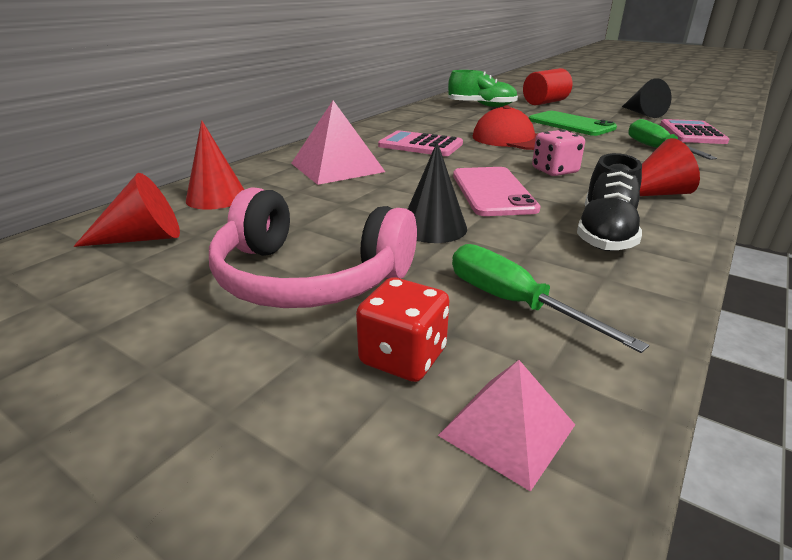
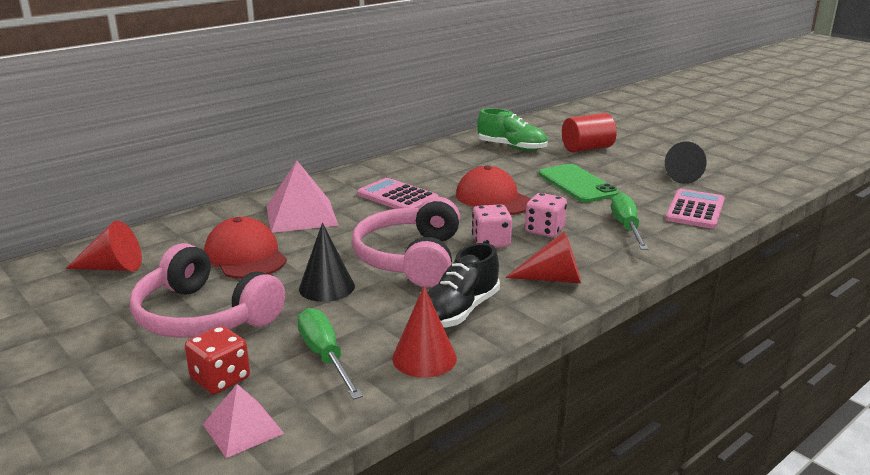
camera: 15 degrees right, 5 degrees down
(216, 197) = (184, 236): red cone -> red cone (424, 358)
(307, 208) = (245, 256): none -> red cap
(493, 191) = (410, 258): pink phone -> pink headphones
(590, 157) = (544, 230): none -> pink dice

